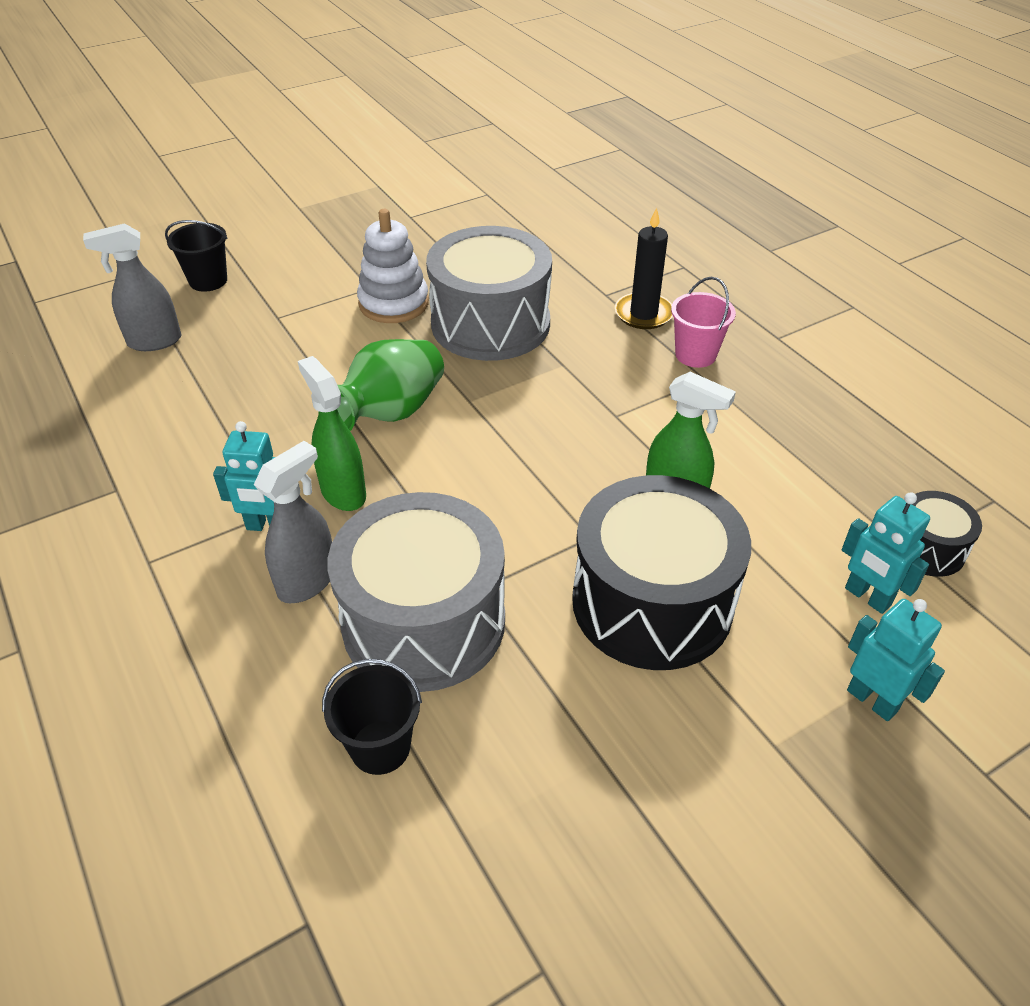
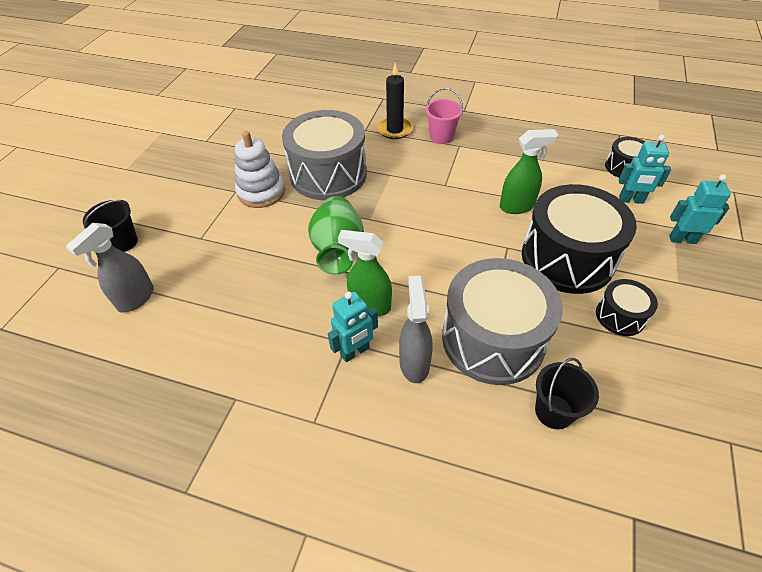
camera: 40 degrees left, 5 degrees up
(620, 718) = (620, 316): none -> black drum

